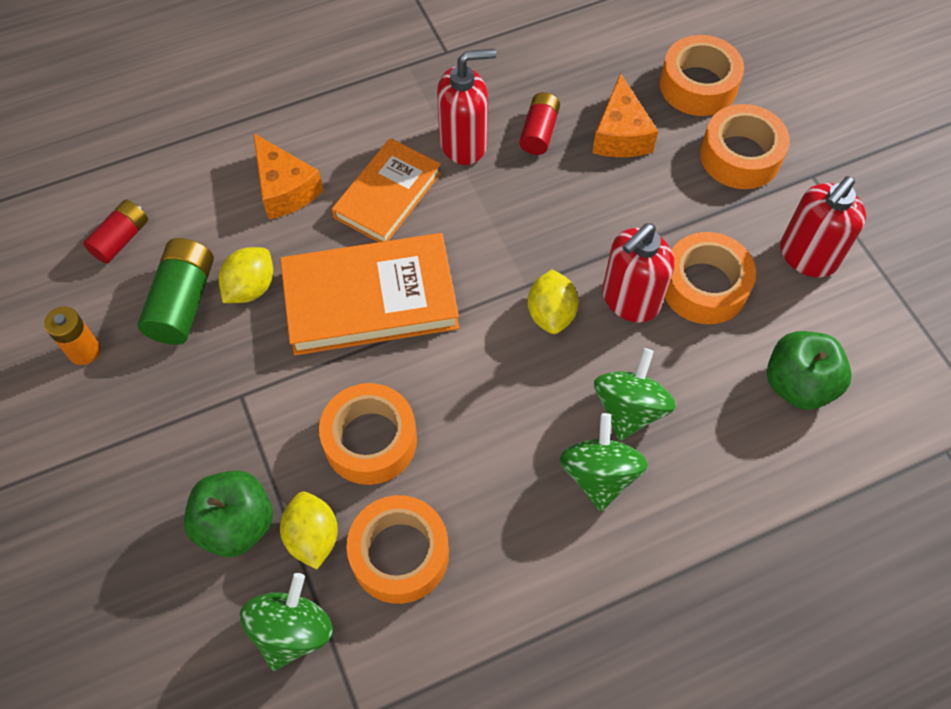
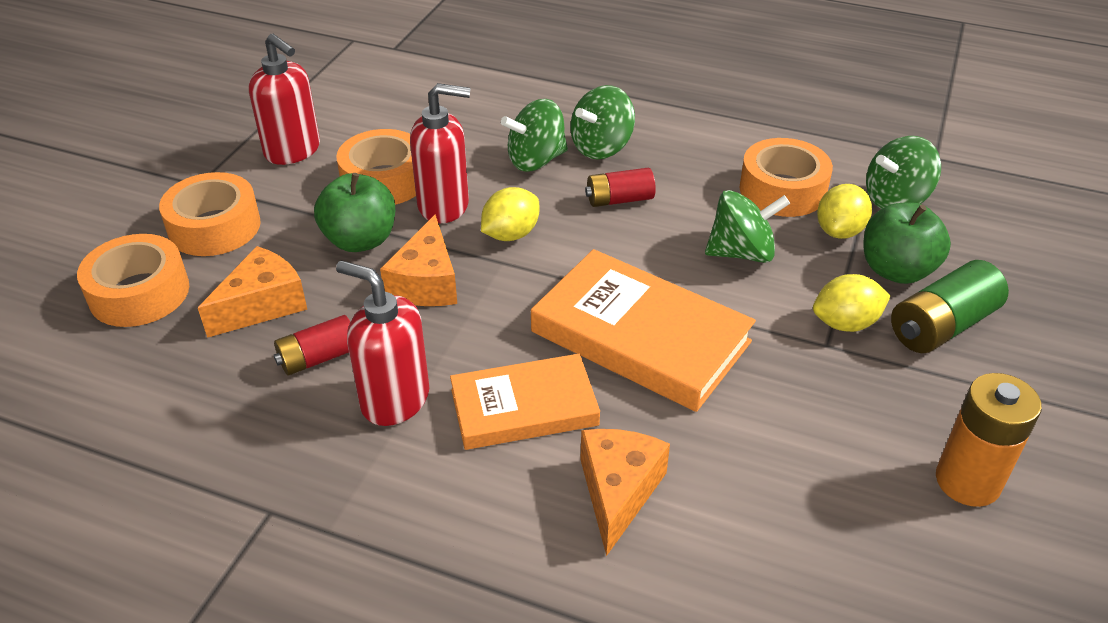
camera: 135 degrees left, 20 degrees down
(84, 351) = (967, 481): orange battery -> orange battery, size x1.53
(121, 239) = (854, 575): red battery -> red battery (619, 200)
(183, 302) = (826, 456): green battery -> green battery (942, 326)
(250, 287) = (744, 421): yellow lemon -> yellow lemon (845, 323)
(370, 440) = (741, 253): orange tape -> green spinning top
(551, 228) = (426, 283): none -> orange cheese
(798, 384) = (417, 110): green apple -> green apple (360, 240)
(807, 256) = (293, 151): red soap dispenser -> red soap dispenser turned 45 degrees clockwise

